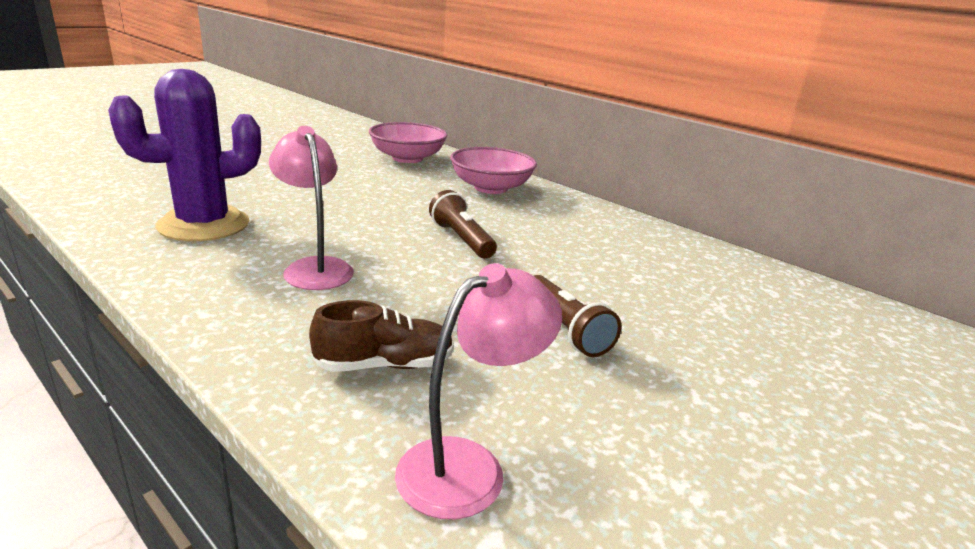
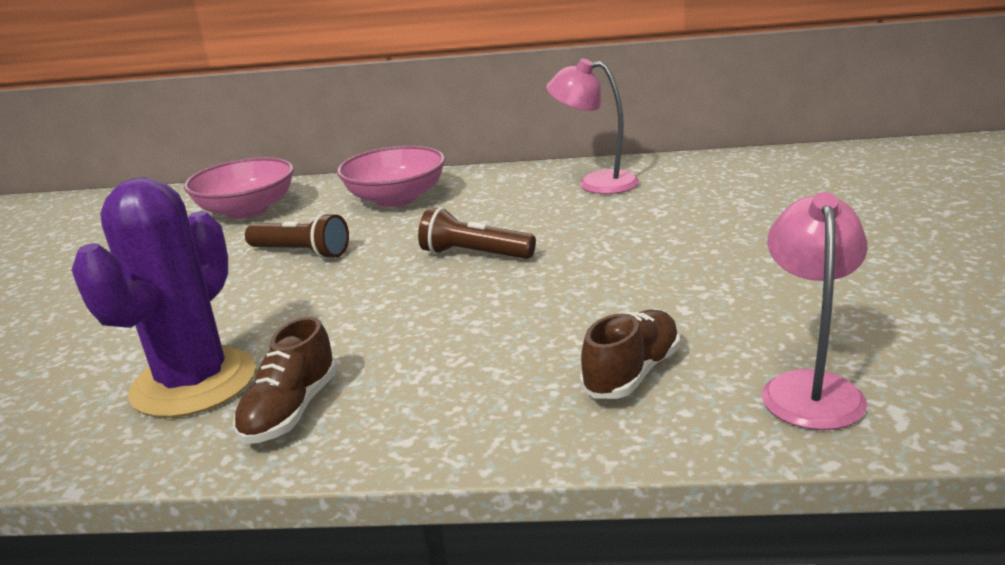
camera: 35 degrees left, 0 degrees up
(202, 263) = (291, 411): none -> brown shoe
(314, 267) = (407, 348): pink lamp -> pink lamp (596, 183)
(565, 329) = (688, 273): brown flashlight -> brown flashlight (301, 253)

